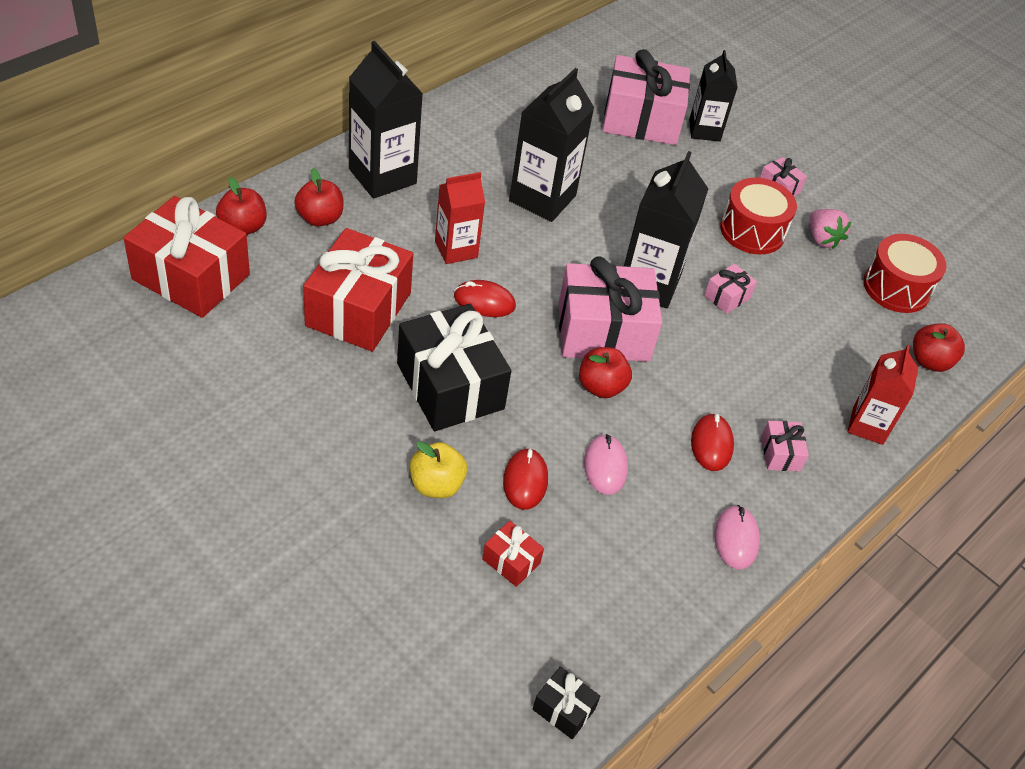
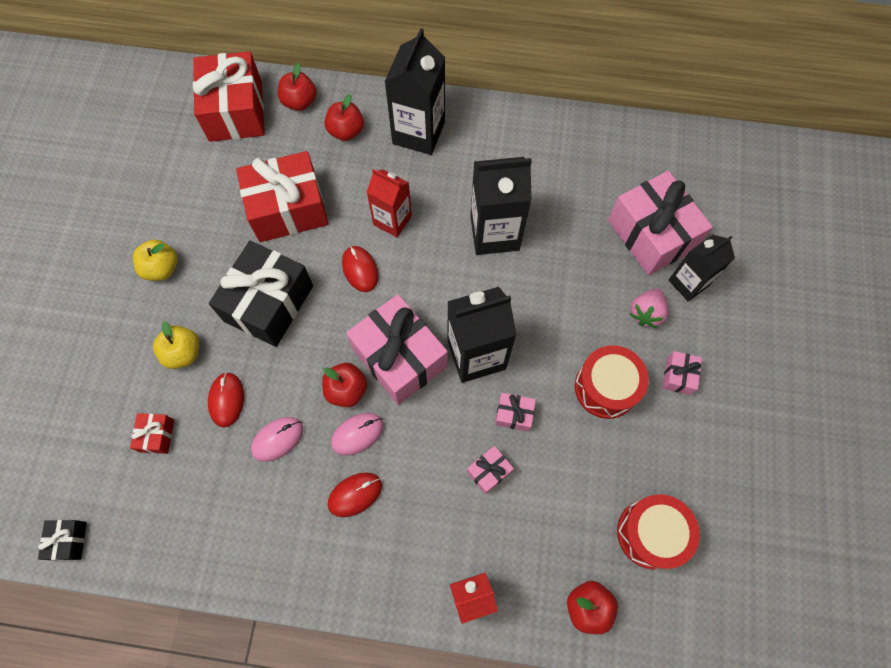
camera: 60 degrees right, 20 degrees up
(314, 444) = (162, 268): none -> yellow apple
(525, 481) = (226, 400): red mouse -> red mouse turned 60 degrees counterclockwise
(736, 539) = (281, 563): pink mouse -> pink mouse (357, 434)
(780, 453) = (386, 547): pink gift -> pink gift (489, 471)
(822, 239) = (650, 443): pink strawberry -> pink strawberry (646, 313)

